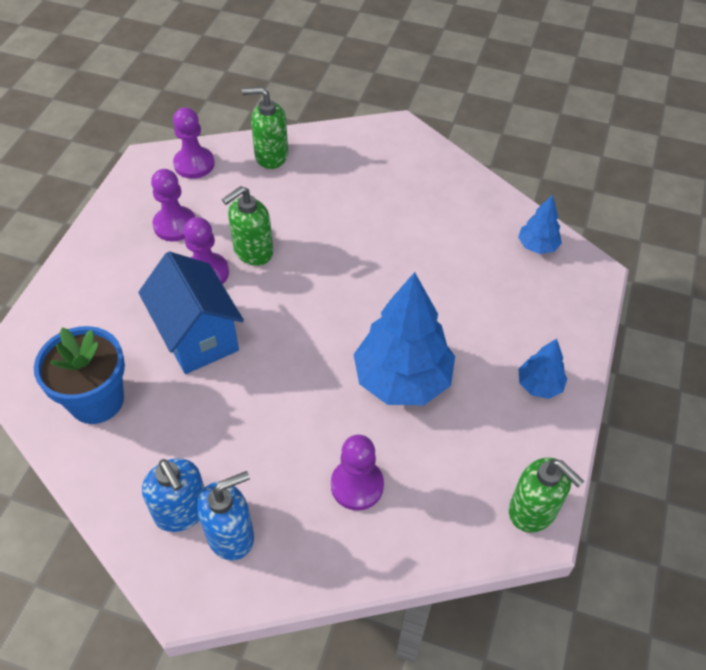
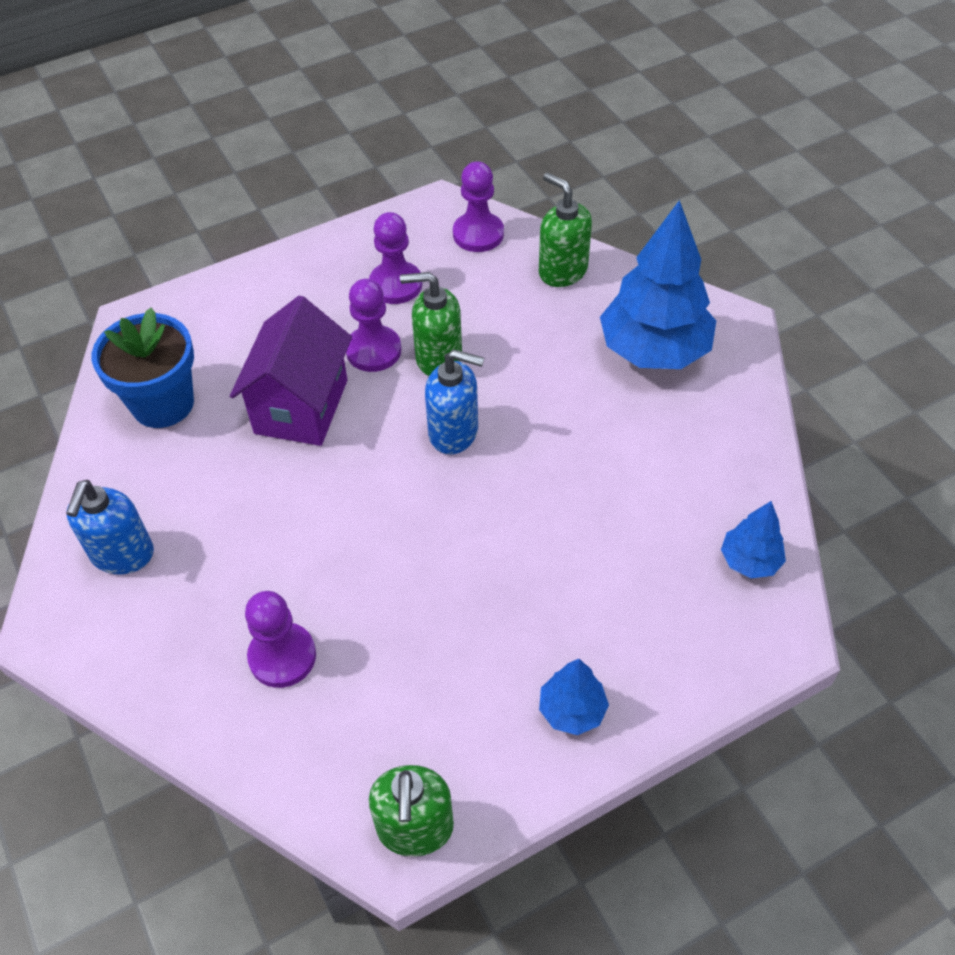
camera: 45 degrees right, 0 degrees up
(197, 337) = (301, 406): blue house -> purple house
(231, 535) = (135, 609): blue soap dispenser -> blue soap dispenser (454, 432)
(402, 380) = (437, 591): blue tree -> blue tree (654, 350)

